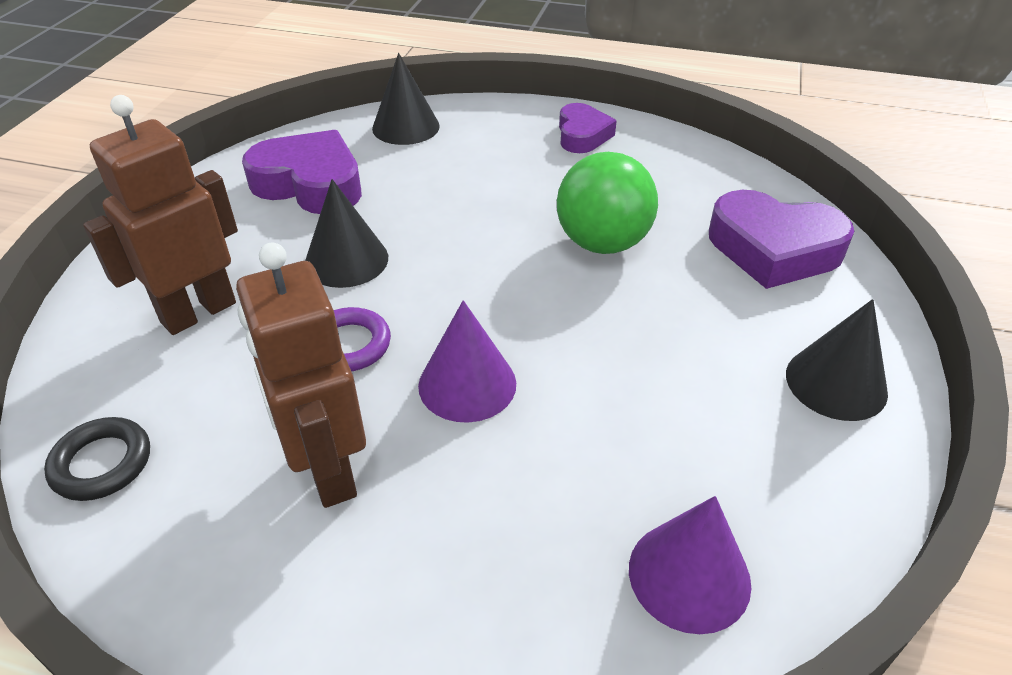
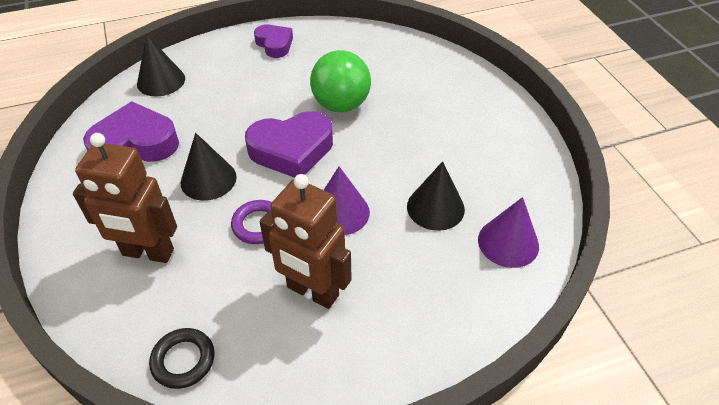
camera: 35 degrees left, 5 degrees up
(198, 312) = (148, 253): brown robot -> brown robot turned 90 degrees counterclockwise
(773, 249) = (425, 71): purple heart -> purple heart (291, 150)
(836, 383) = (500, 126): black cone -> black cone (435, 207)

